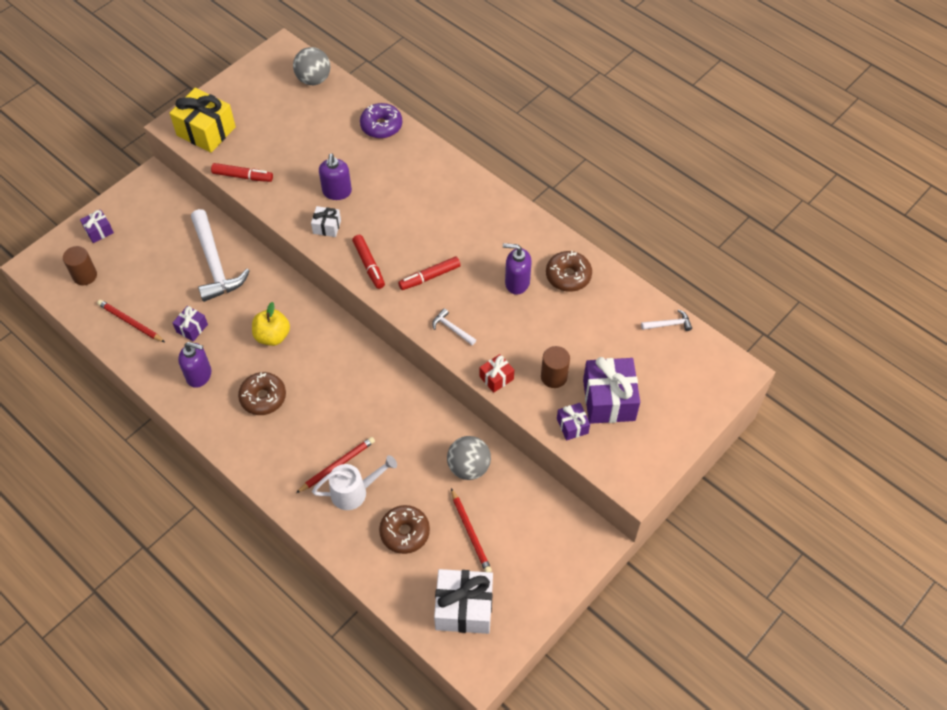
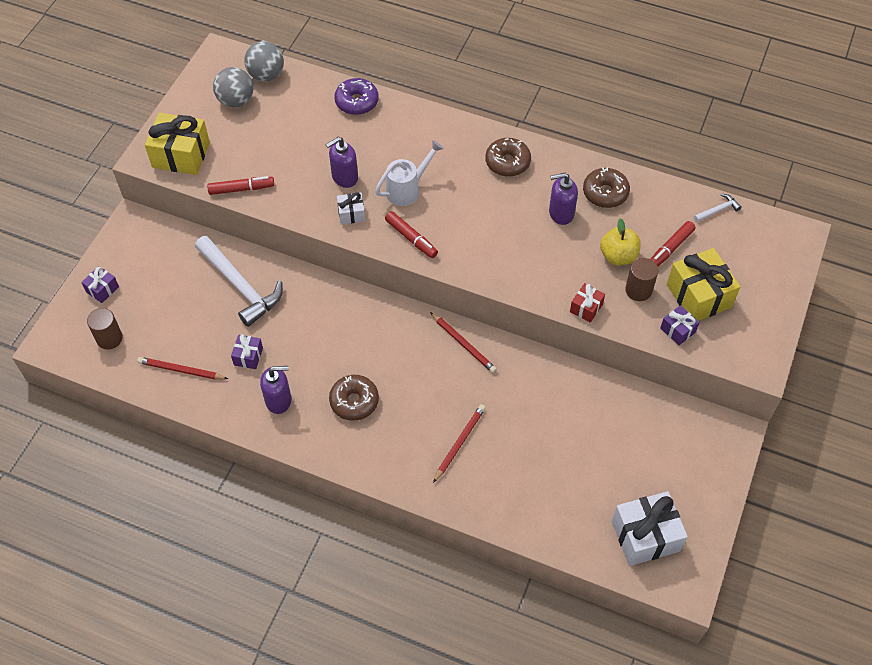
camera: 20 degrees left, 0 degrees up
(272, 336) = (334, 339): yellow apple -> yellow apple (618, 256)
(337, 192) = (344, 177): purple soap dispenser -> purple soap dispenser turned 75 degrees clockwise
(354, 492) = (488, 462): white watering can -> white watering can (407, 189)
(405, 532) = (555, 484): brown donut -> brown donut (507, 162)
(430, 277) = (476, 232): red marker -> red marker (670, 249)
(452, 328) = (521, 275): white hammer -> none
(468, 467) = (585, 403): grey ball -> grey ball (236, 101)
(470, 532) = (617, 463): red pencil -> red pencil (463, 344)
(609, 400) = (698, 296): purple gift -> yellow gift

